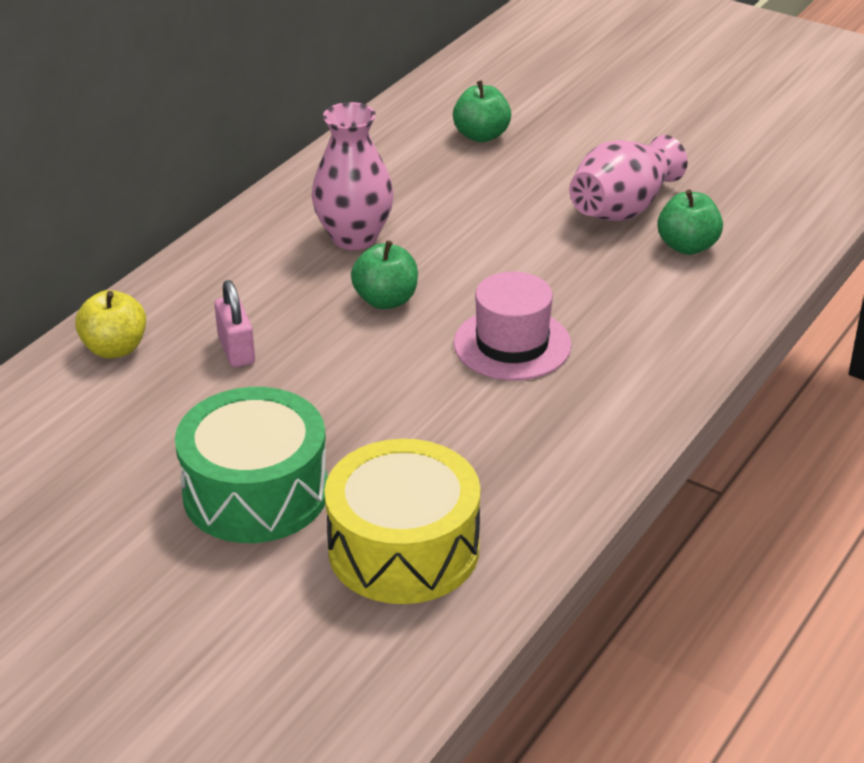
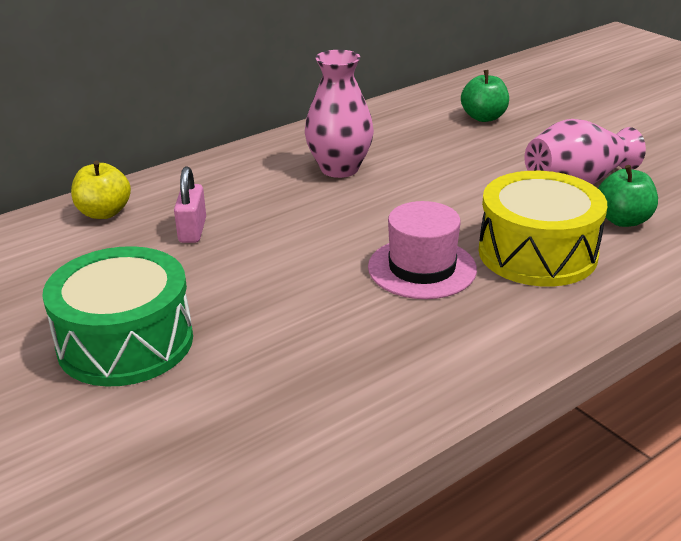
camera: 20 degrees right, 5 degrees down
(386, 300) = (335, 216): green apple -> none
(403, 549) = (215, 422): yellow drum -> yellow drum (537, 253)

